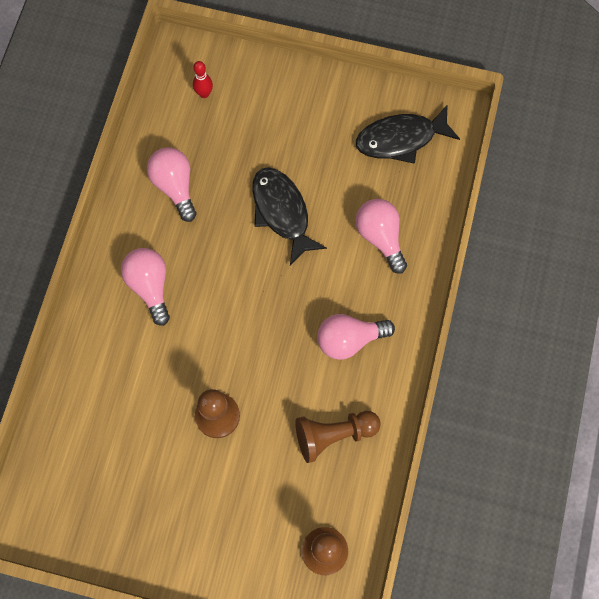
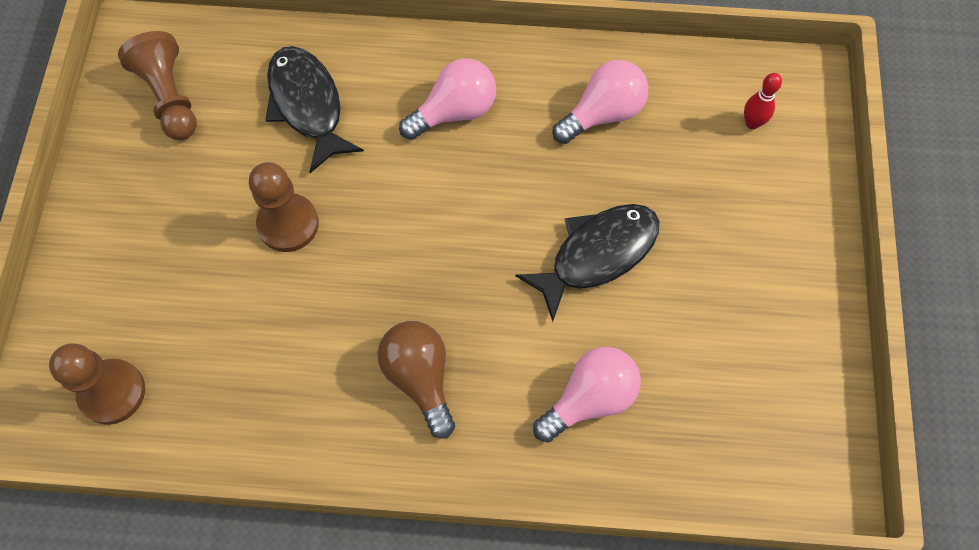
camera: 80 degrees right, 5 degrees down
(333, 435) = (276, 378): brown pawn -> brown pawn (169, 97)
(349, 339) = (420, 378): pink light bulb -> brown light bulb
(401, 139) = (761, 406): black fish -> black fish (307, 105)

